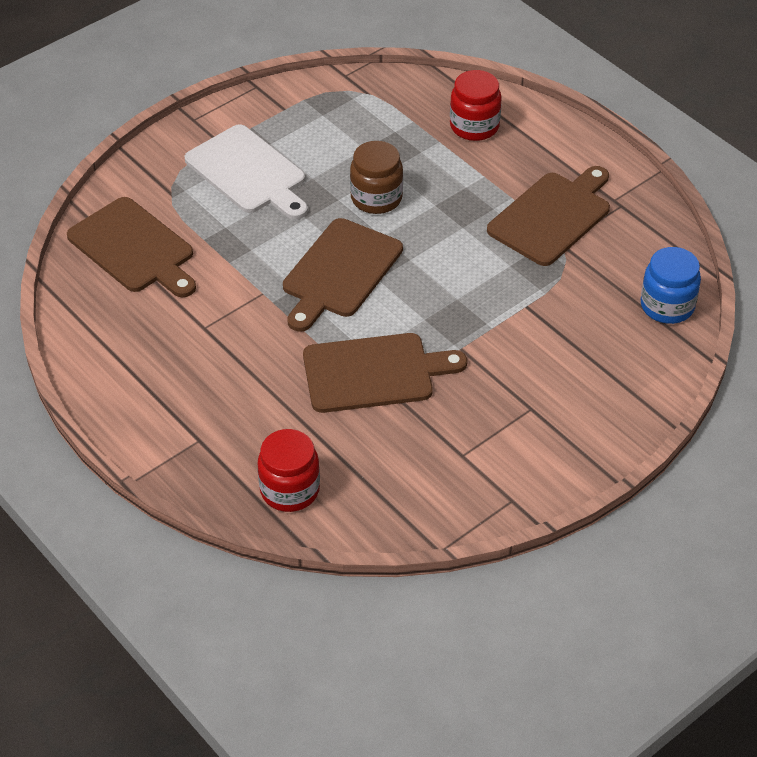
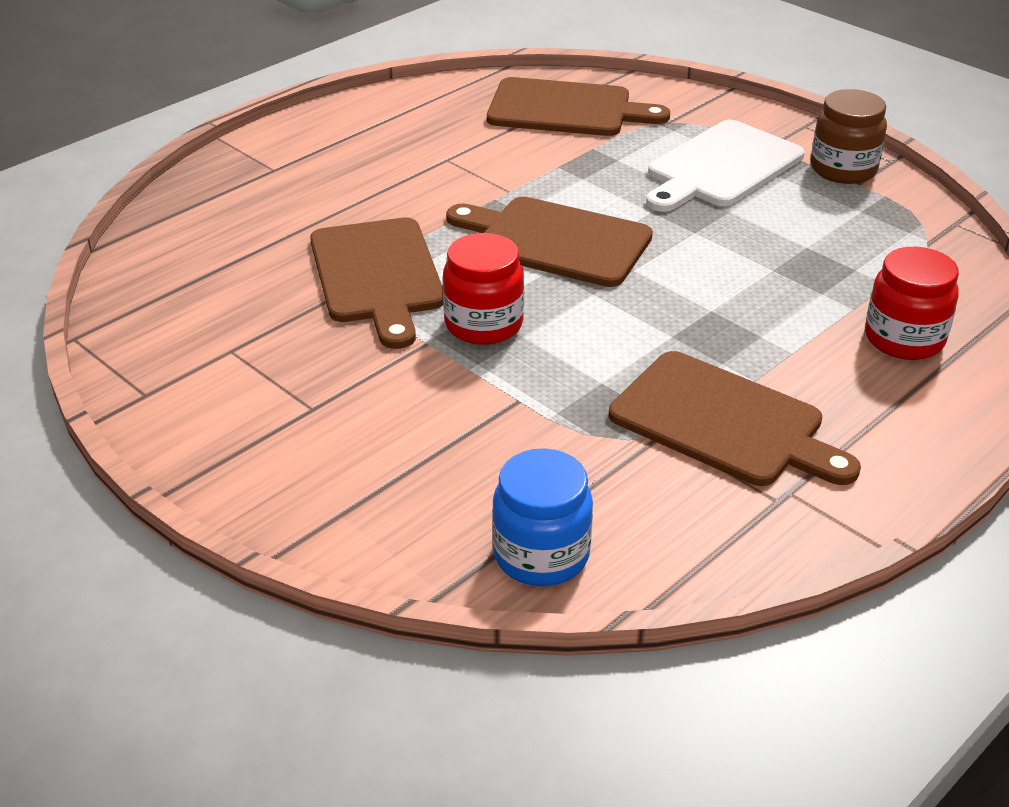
camera: 85 degrees right, 10 degrees down
(134, 248) = (566, 109): brown cutting board -> brown cutting board turned 120 degrees counterclockwise
(289, 490) = (191, 229): red jar -> red jar (483, 324)
(376, 198) = (707, 261): brown jar -> brown jar (843, 169)

